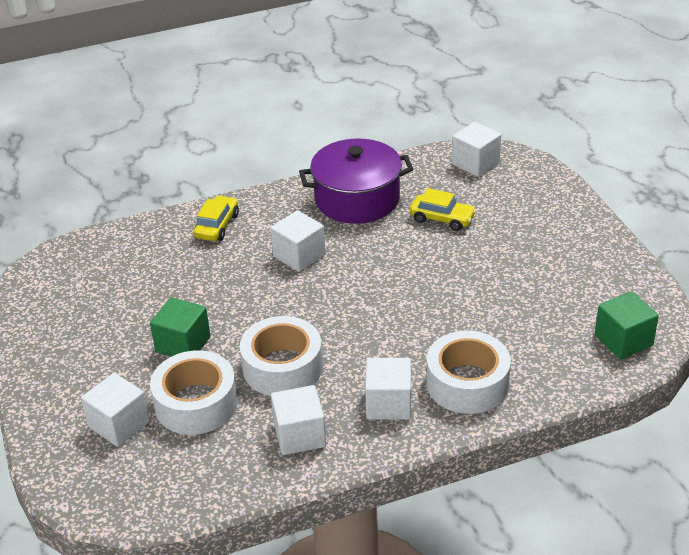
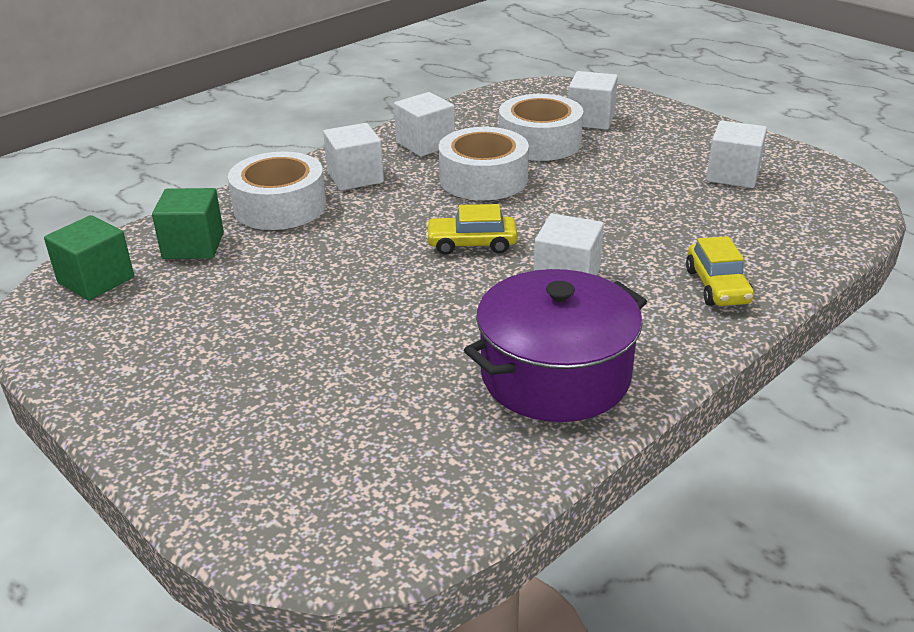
camera: 155 degrees right, 5 degrees down
(183, 344) = (603, 173): green cube -> green cube (193, 246)
(442, 219) = (396, 377): yellow car -> yellow car (471, 244)
(475, 163) = (386, 508): white cube -> white cube (733, 175)

